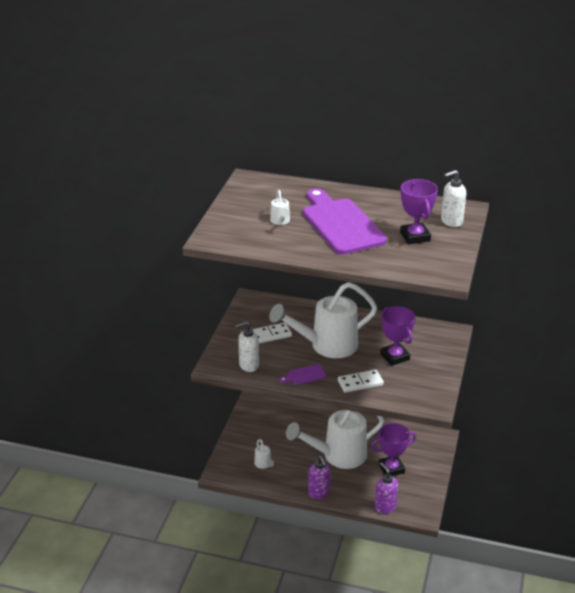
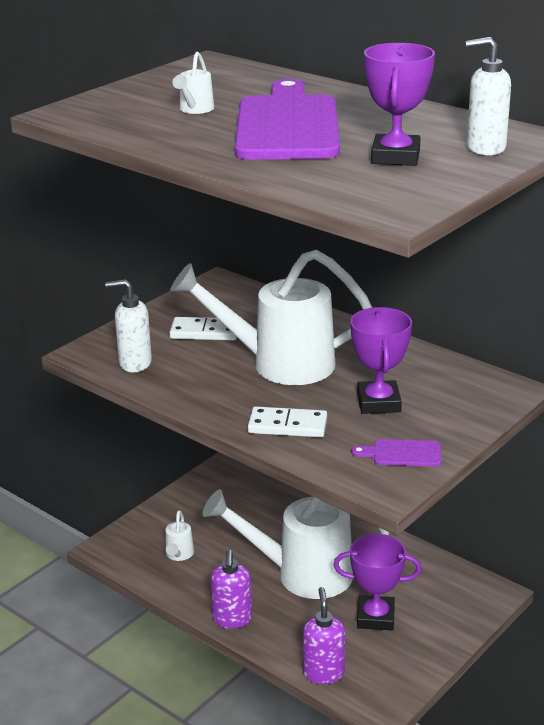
camera: 25 degrees right, 5 degrees down
(304, 375) = (208, 395): purple cutting board -> purple cutting board (402, 453)

